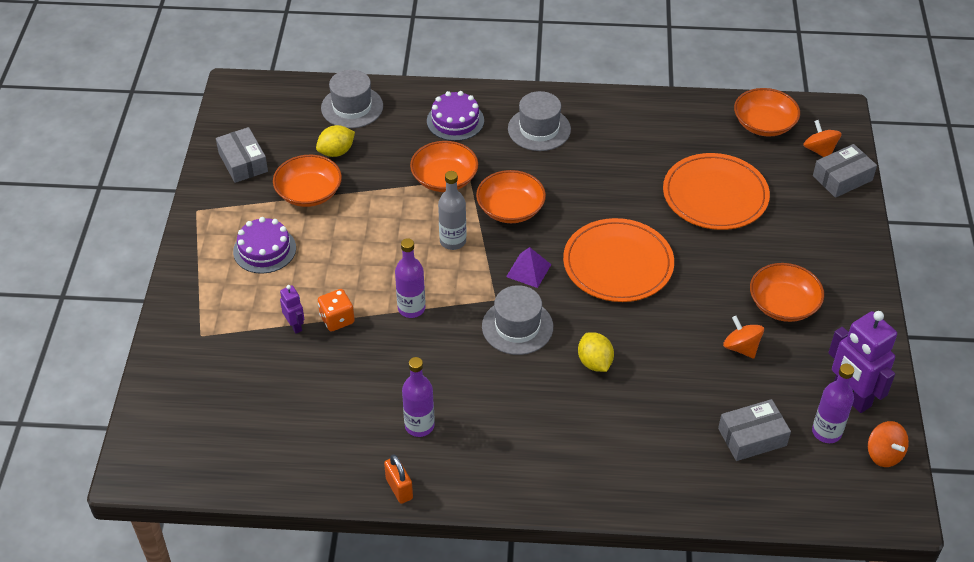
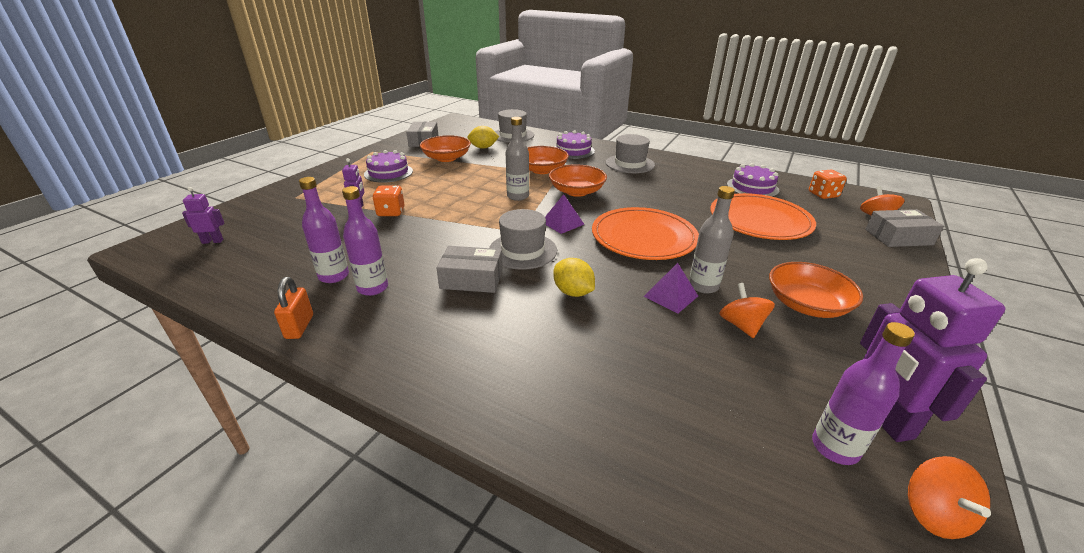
camera: 25 degrees right, 15 degrees down
(195, 433) = (213, 241): none -> purple robot
(411, 308) = (450, 220): purple bottle -> purple bottle (334, 276)
(594, 362) = (573, 292): yellow lemon -> yellow lemon turned 45 degrees counterclockwise
(676, 335) = (671, 296): none -> purple pyramid
(690, 134) = (752, 187): none -> purple cake
(697, 313) = (703, 286): none -> grey bottle
(752, 437) = (719, 415): grey box -> grey box (471, 279)
(764, 124) = (823, 195): orange bowl -> orange dice

